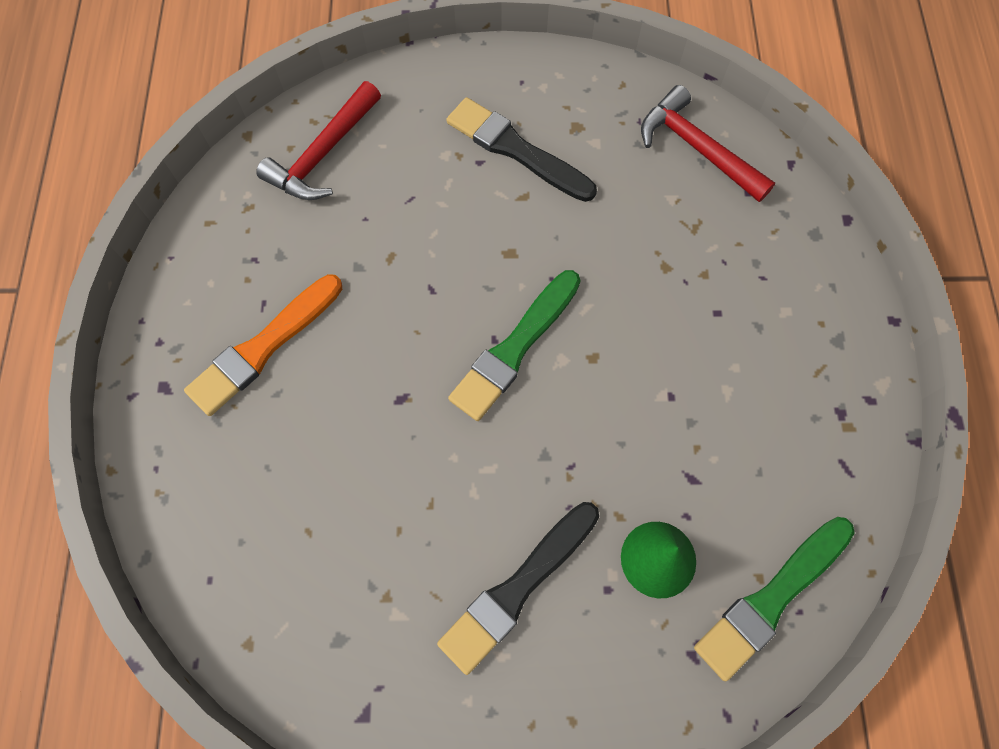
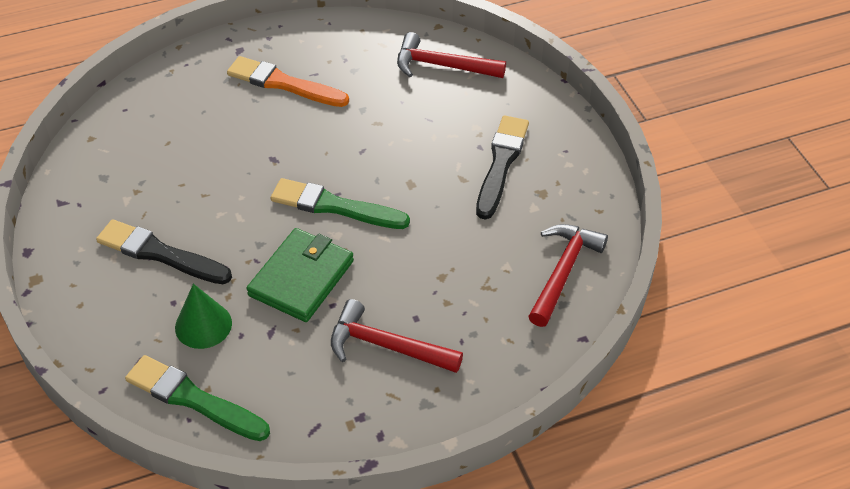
camera: 70 degrees right, 20 degrees down
(618, 420) = (301, 278): none -> green wallet
(750, 356) = (386, 346): none -> red hammer

